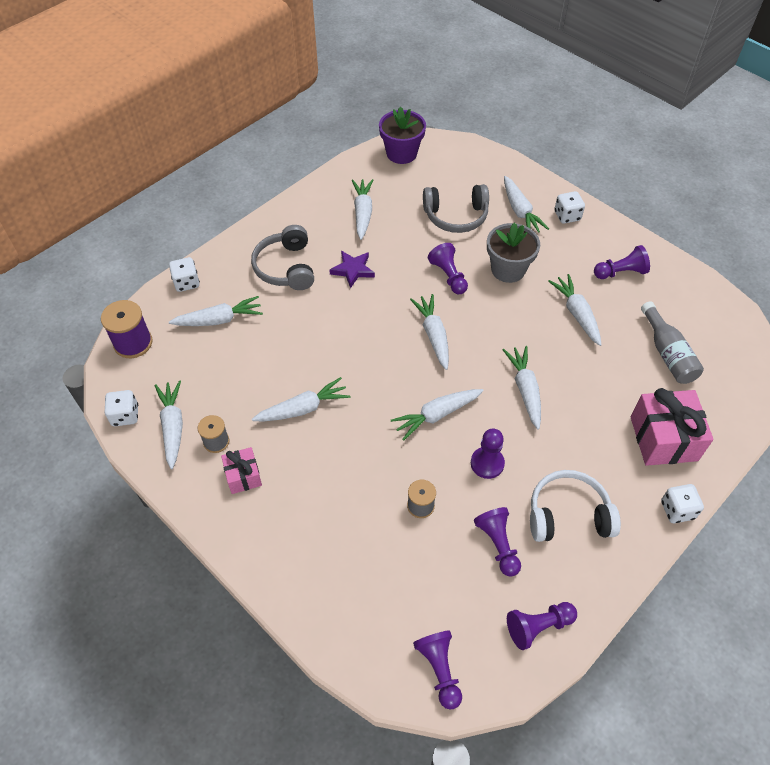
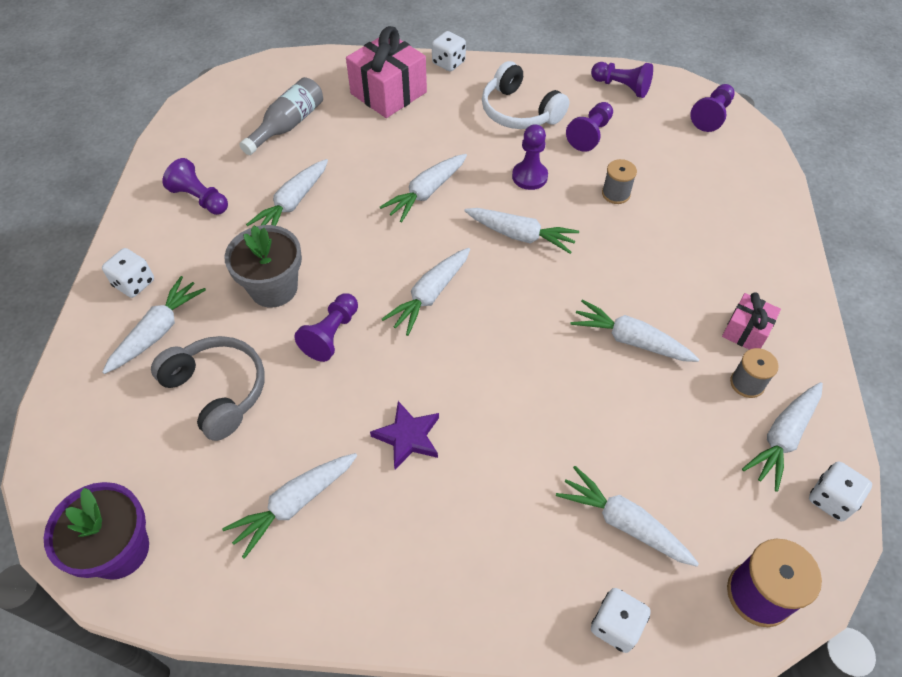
camera: 130 degrees left, 0 degrees up
(286, 267) = (473, 518): grey headphones -> none

